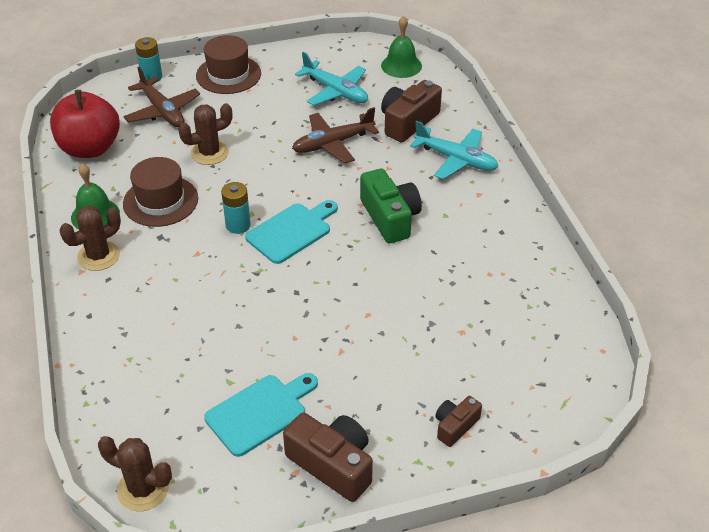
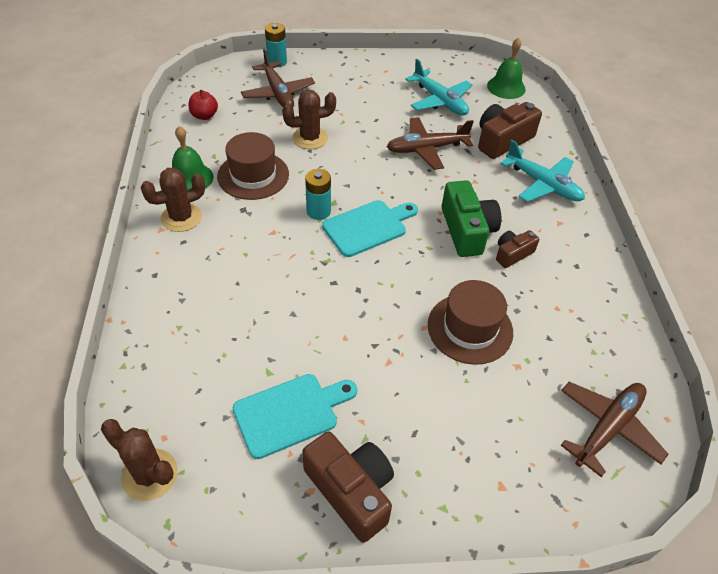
camera: 10 degrees right, 5 degrees up
(90, 148) = (204, 116): red apple -> red apple, size x0.46
(228, 75) = (345, 70): brown hat -> brown hat (470, 328)
(455, 426) = (491, 474): brown camera -> brown camera (512, 254)
(551, 368) = (607, 428): none -> brown plane

